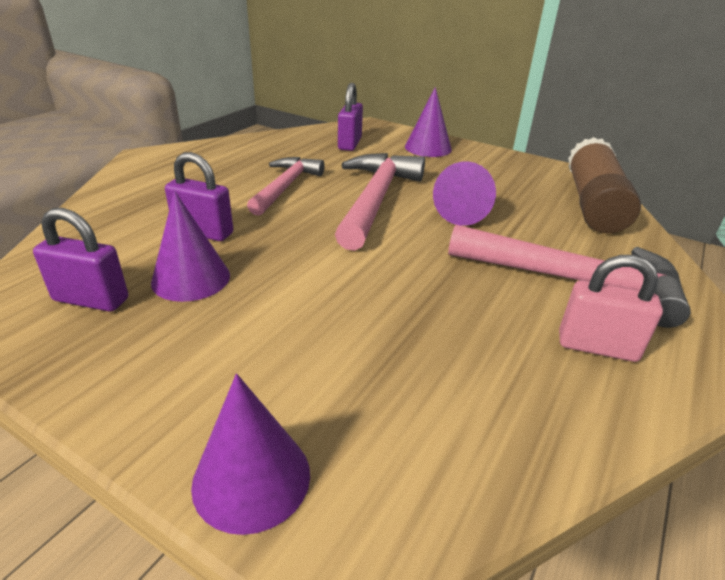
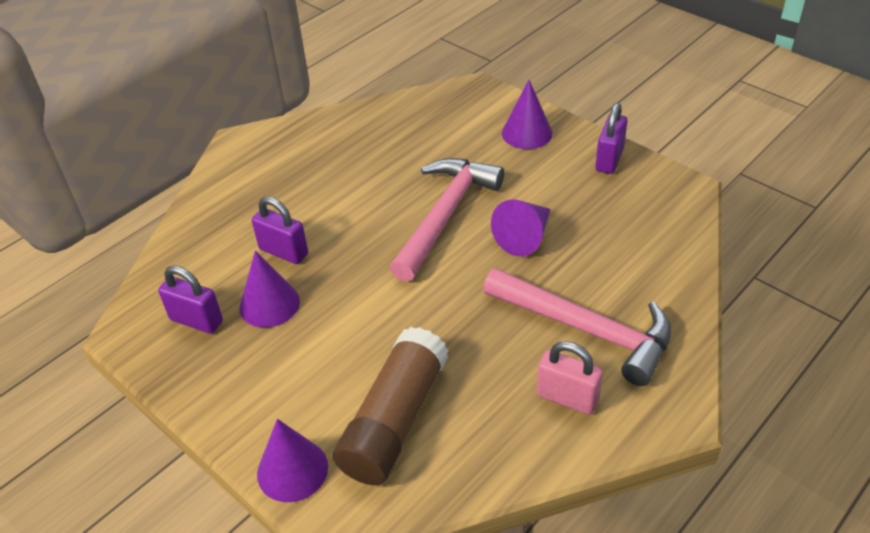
camera: 15 degrees right, 10 degrees up
(285, 187) = (364, 193): pink hammer -> none
(349, 144) = (444, 124): purple padlock -> purple padlock (609, 160)
(593, 203) = (663, 230): brown glue stick -> brown glue stick (395, 420)

